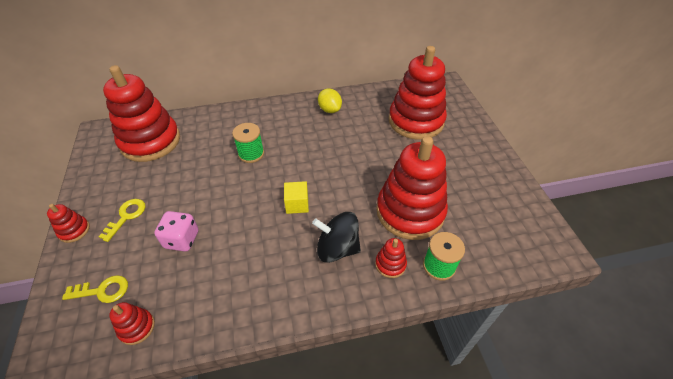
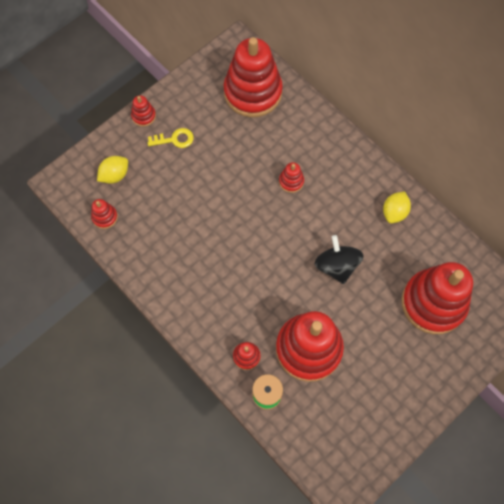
camera: 60 degrees right, 20 degrees up
(102, 291) = (115, 175): yellow key -> yellow lemon
(182, 239) = (179, 193): pink dice -> none
(251, 154) = (291, 181): green spool -> red stacking toy
(297, 204) = (260, 253): yellow cube -> none
(337, 248) = (237, 309): black spinning top -> black spinning top (336, 266)

